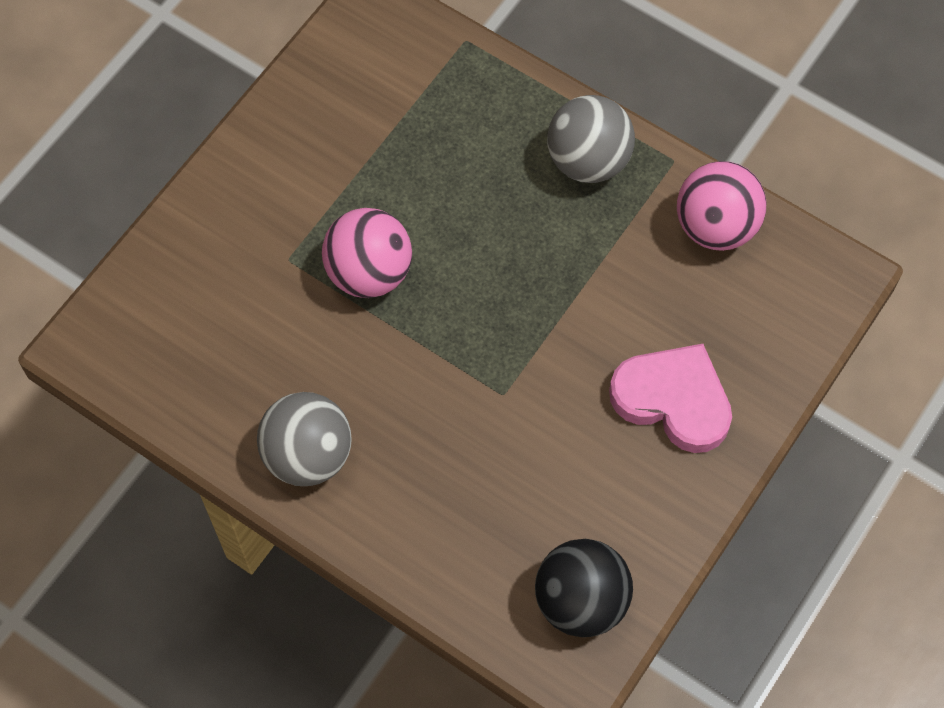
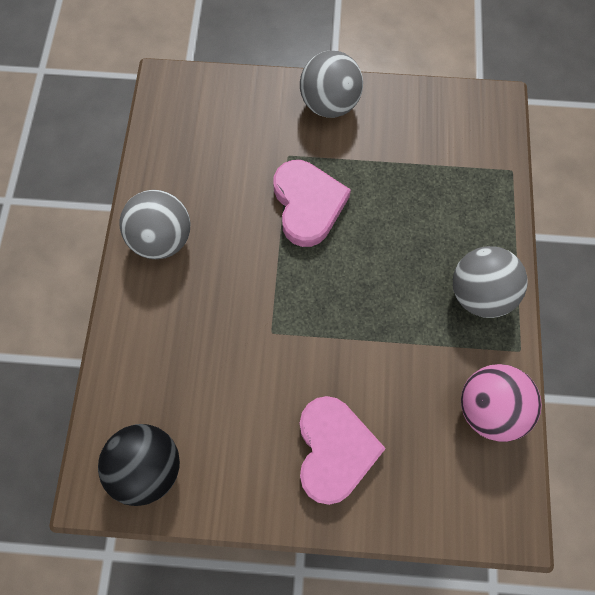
camera: 60 degrees right, 5 degrees up
(249, 176) = (329, 104): none -> grey ball
(369, 272) = (307, 205): pink ball -> pink heart

